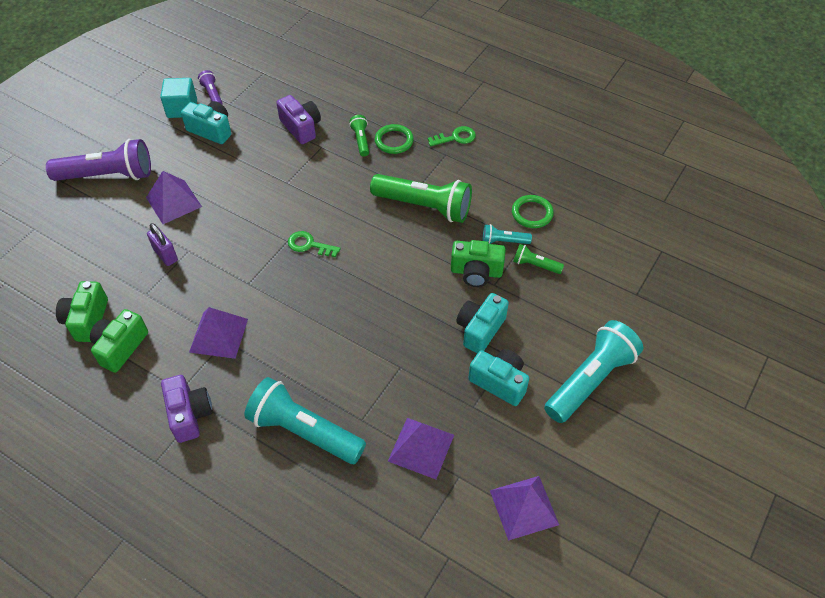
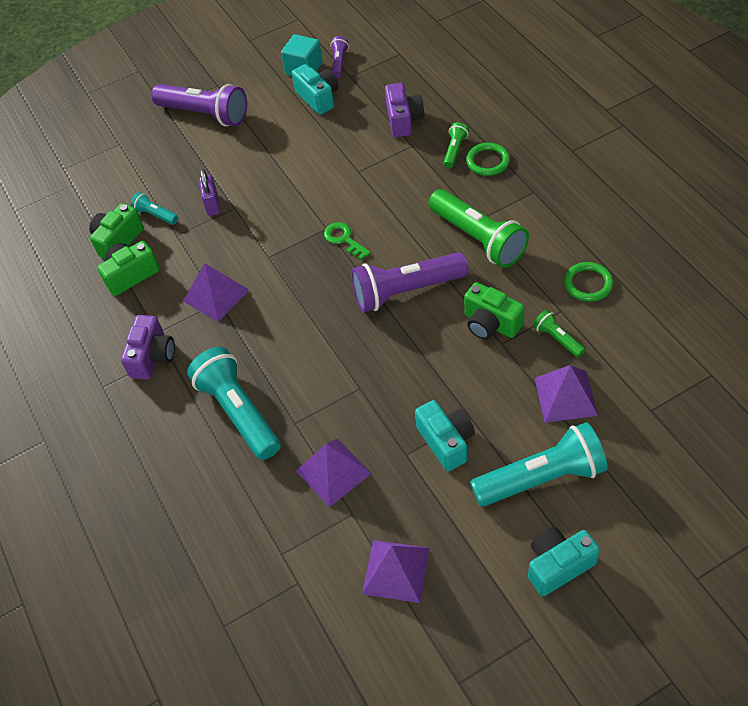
camera: 35 degrees right, 0 degrees up
(174, 202) = (247, 157): purple pyramid -> purple pyramid (565, 396)
(390, 270) = (406, 291): none -> purple flashlight
(456, 137) = (555, 177): green key -> none
(480, 329) = (459, 382): turquoise camera -> turquoise camera (558, 565)
(503, 241) = (539, 302): turquoise flashlight -> turquoise flashlight (155, 215)

